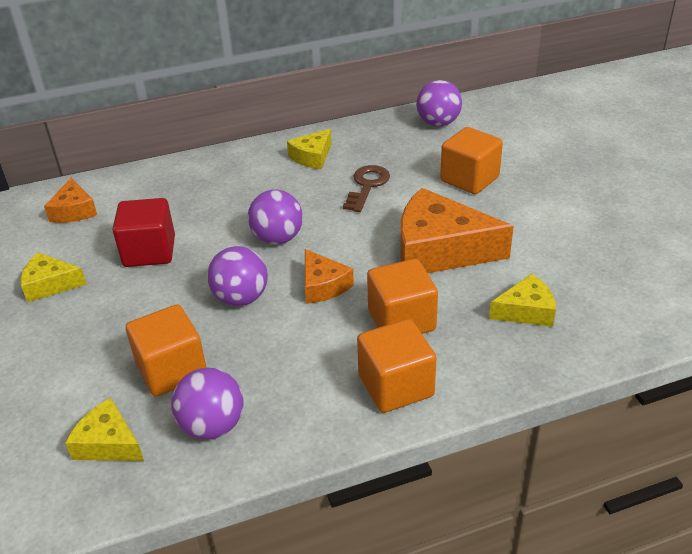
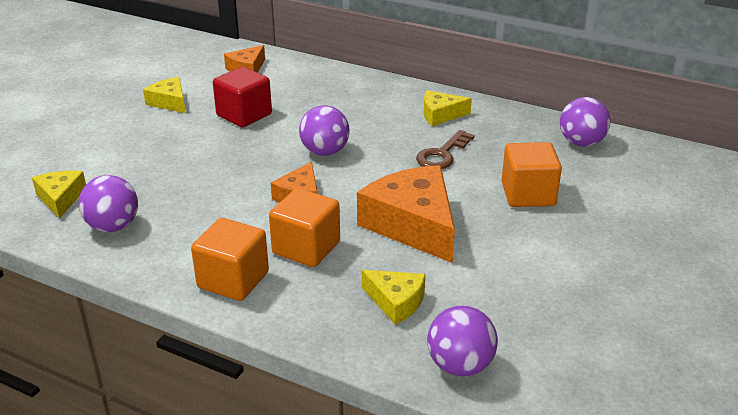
camera: 45 degrees right, 5 degrees down
(172, 370) = (145, 185): orange cube -> none
(241, 298) = (243, 172): purple ball -> purple ball (460, 365)
(367, 186) = (442, 154): brown key -> brown key turned 150 degrees clockwise

